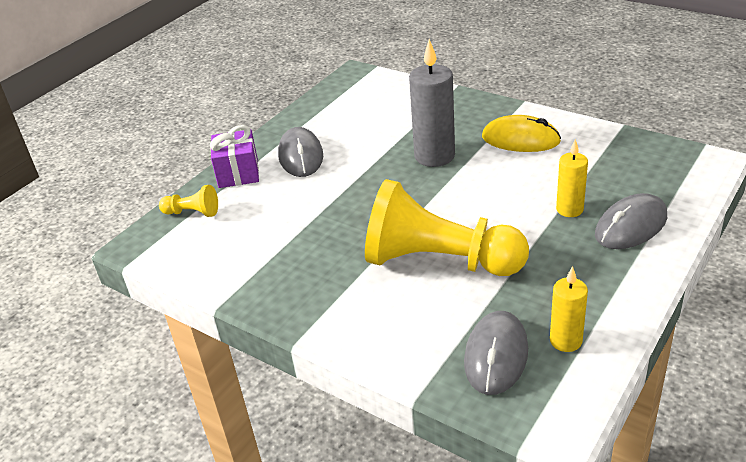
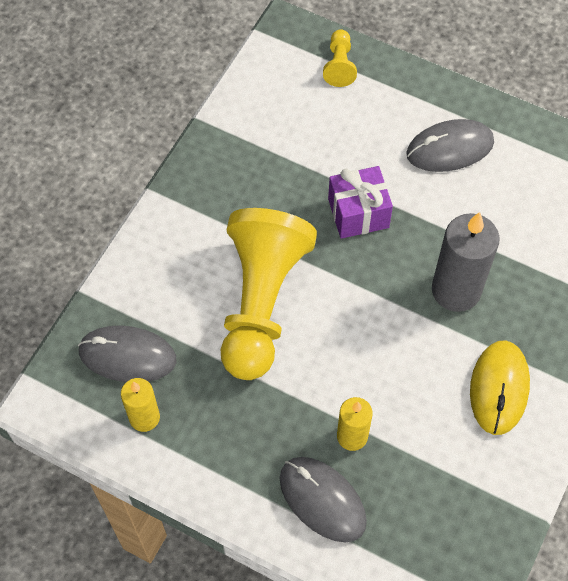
camera: 80 degrees right, 25 degrees up
(238, 173) = (412, 92): purple gift -> purple gift (358, 213)

